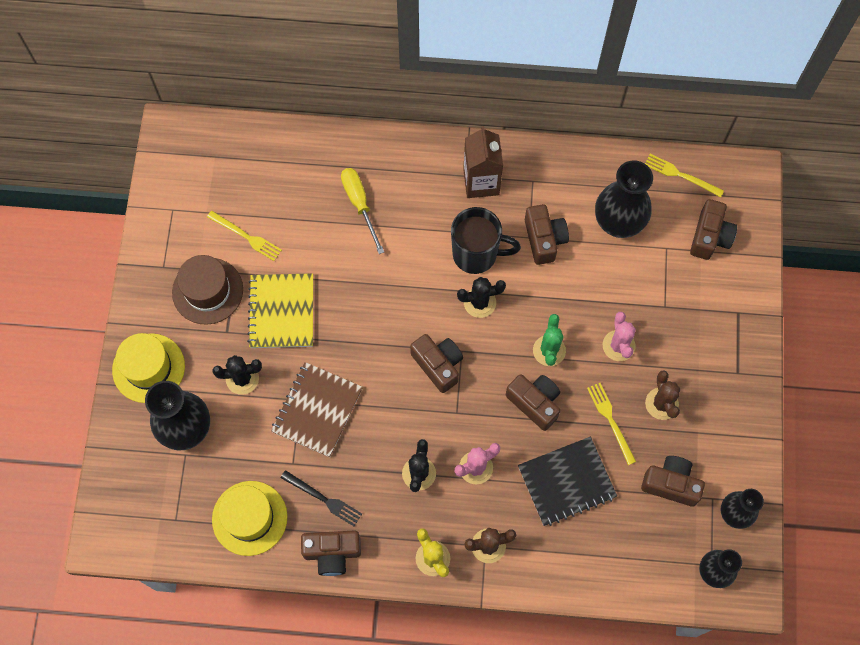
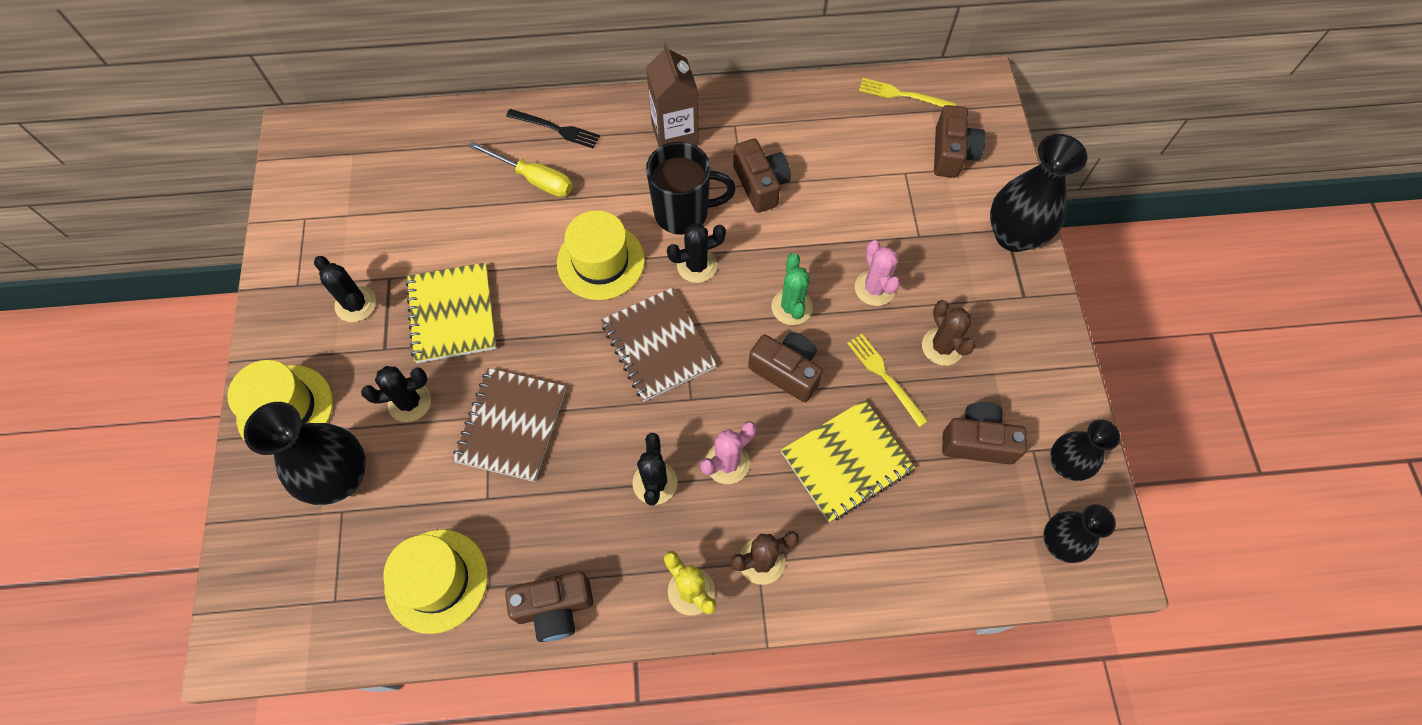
camera: 10 degrees left, 5 degrees down
(207, 291) = (355, 304): brown hat -> black cactus
(246, 236) = (399, 235): yellow fork -> none
(323, 499) = (534, 537): black fork -> black fork (556, 129)
(360, 204) = (534, 179): yellow screwdriver -> yellow screwdriver turned 150 degrees clockwise
(403, 286) = (600, 261): none -> yellow hat
(438, 365) = (658, 345): brown camera -> brown notebook
(566, 482) = (846, 461): black notebook -> yellow notebook
(618, 222) = (843, 154): black vase -> black vase (1013, 235)

